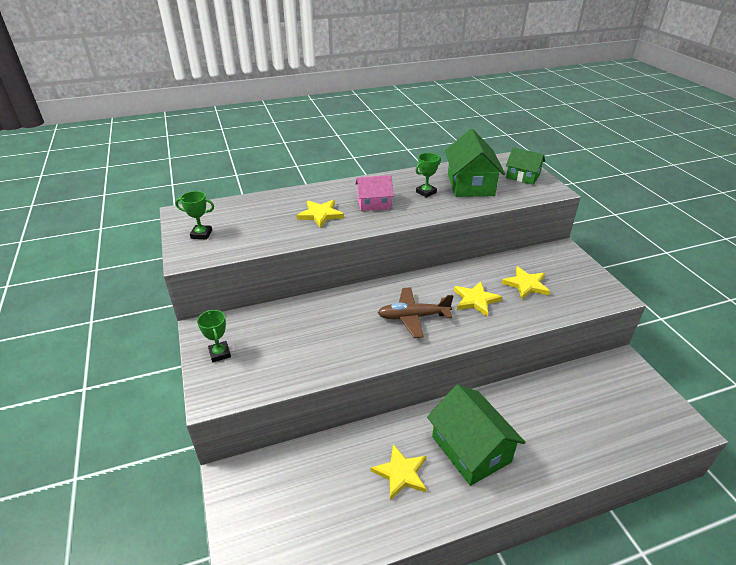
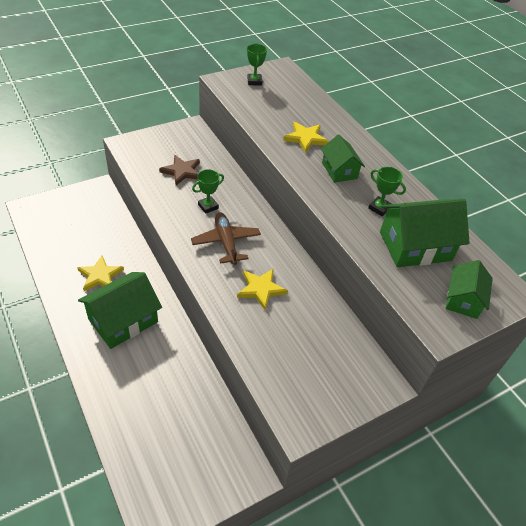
camera: 75 degrees right, 10 degrees up
(220, 353) = (167, 139): green trophy -> green trophy (208, 206)
(289, 343) = (182, 171): none -> brown star
(374, 203) = (339, 170): pink house -> green house
(526, 285) = (298, 335): yellow star -> none

